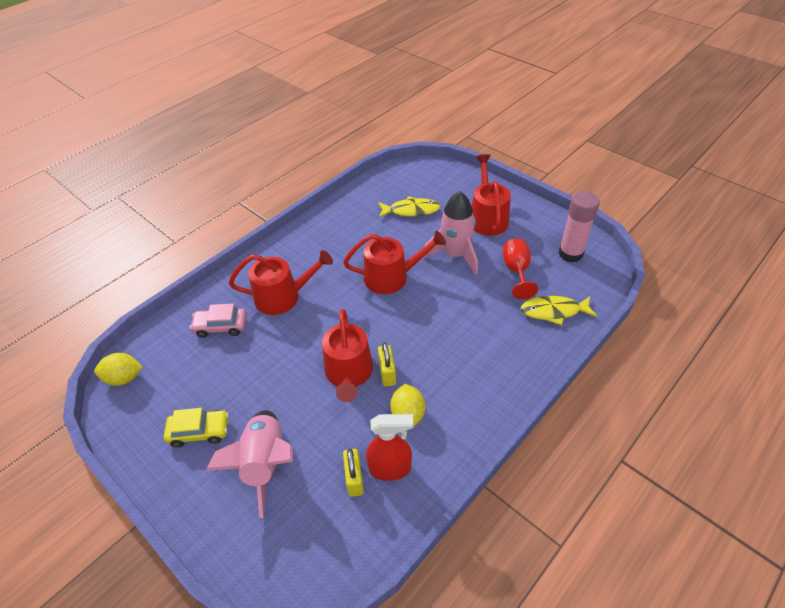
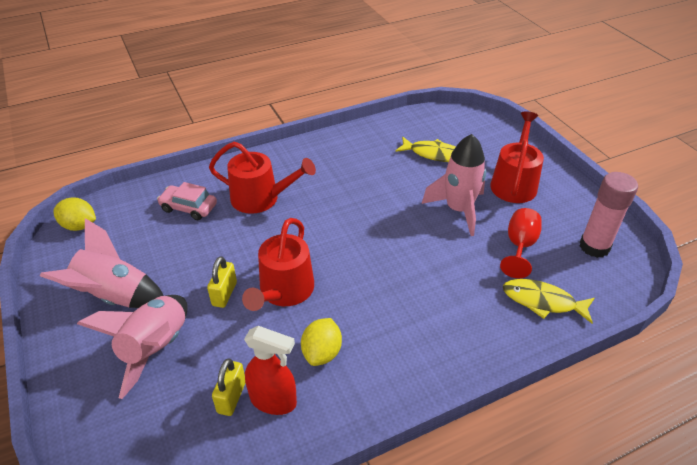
camera: 20 degrees right, 5 degrees down
(199, 431) = (114, 296): yellow car -> pink rocket
(387, 373) = (323, 304): yellow padlock -> yellow padlock (224, 294)
(391, 277) = (378, 212): red watering can -> none

